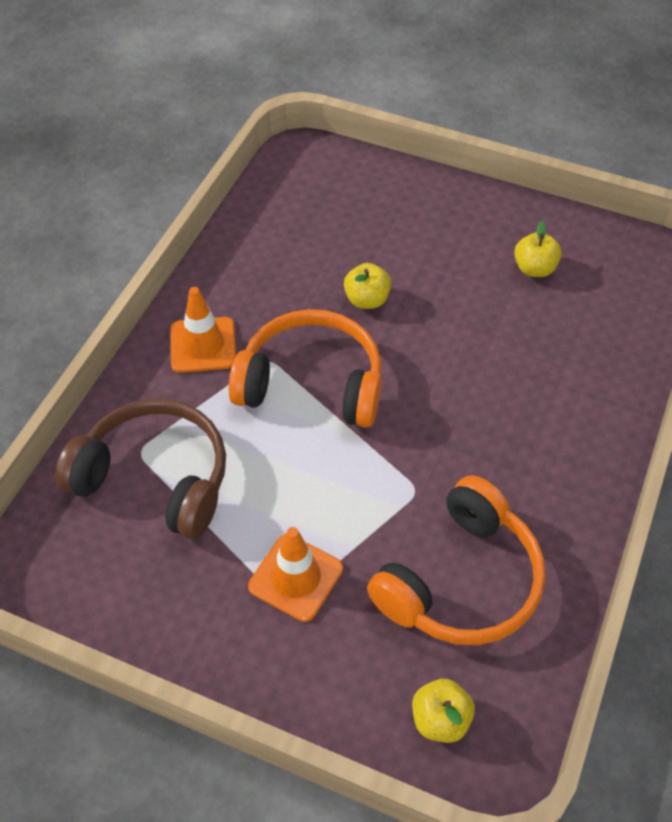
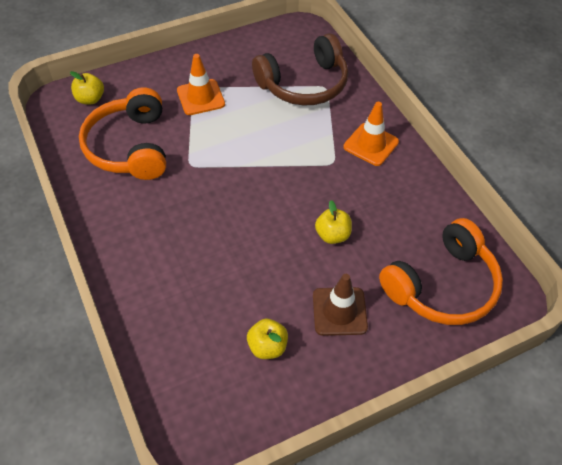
camera: 130 degrees right, 0 degrees up
(311, 384) = (298, 170): orange headphones -> orange headphones (442, 285)
(443, 245) = (339, 311): none -> brown traffic cone

